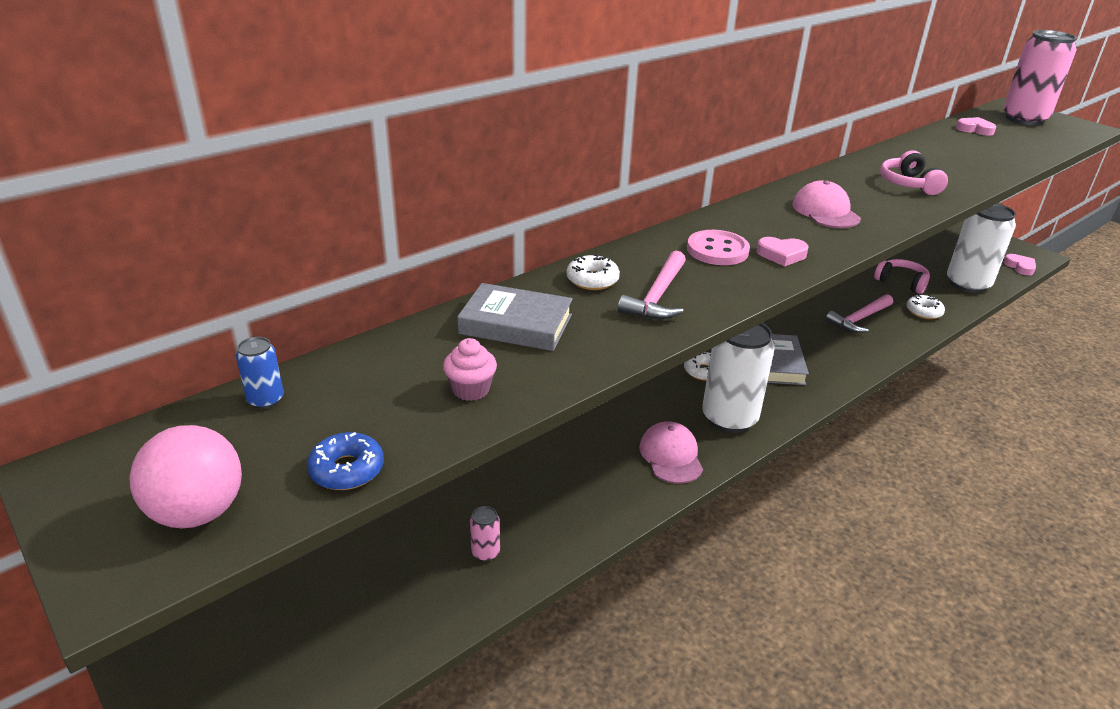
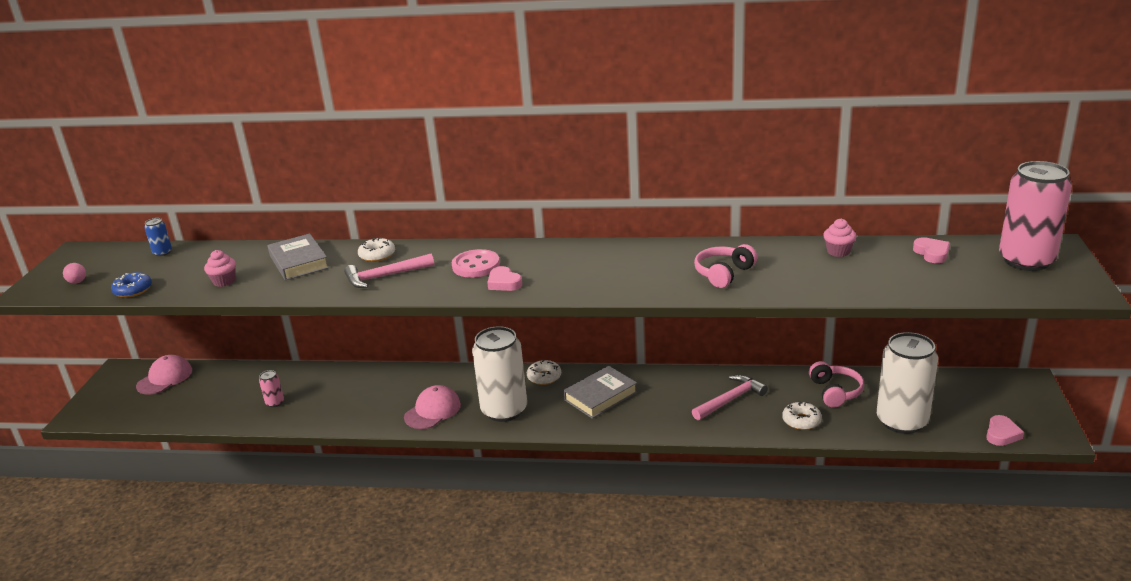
camera: 50 degrees right, 5 degrees down
(198, 512) = (77, 282): pink ball -> pink ball, size x0.45
(825, 211) = (605, 269): pink cap -> pink cap (165, 378)
(859, 319) = (730, 399): pink hammer -> pink hammer turned 135 degrees clockwise
(928, 145) = (838, 251): none -> pink cupcake

